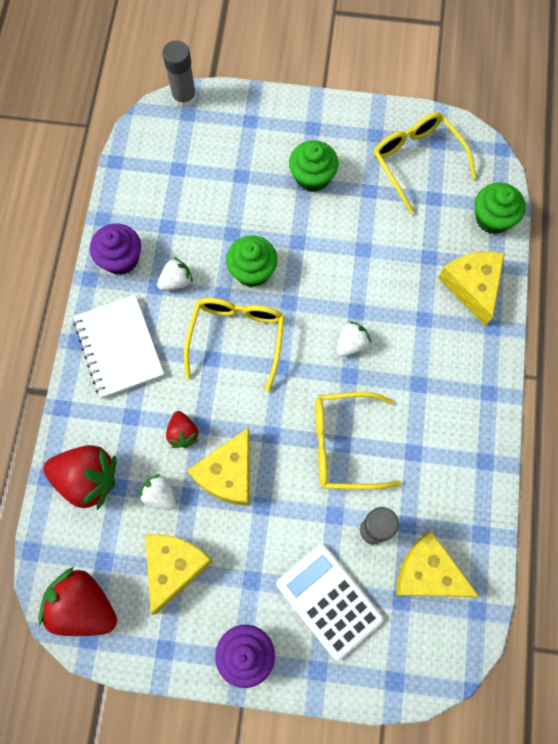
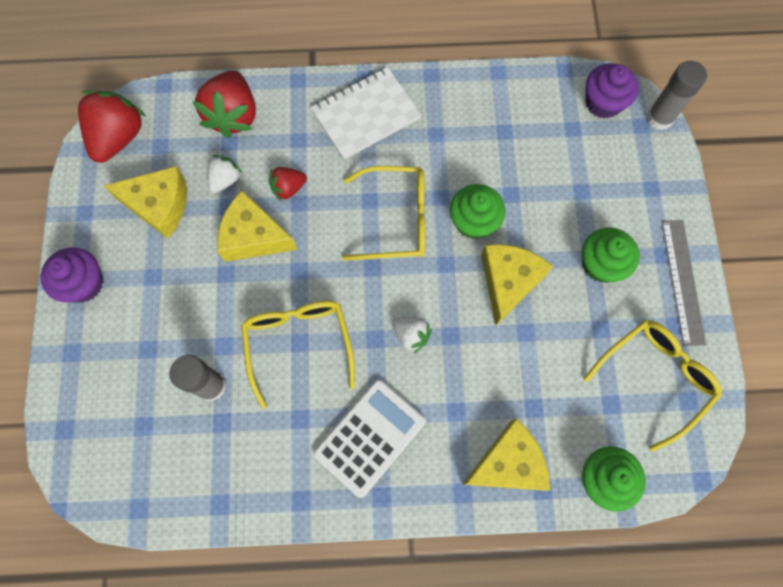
camera: 80 degrees right, 0 degrees up
(120, 259) = (458, 97): purple cupcake -> purple cupcake (603, 103)
(176, 281) = (446, 151): white strawberry -> none
(329, 601) = (137, 353): white calculator -> white calculator (370, 437)
(339, 120) = (682, 281): none -> grey ruler
(428, 573) = (173, 450): yellow cheese -> yellow cheese (508, 282)

